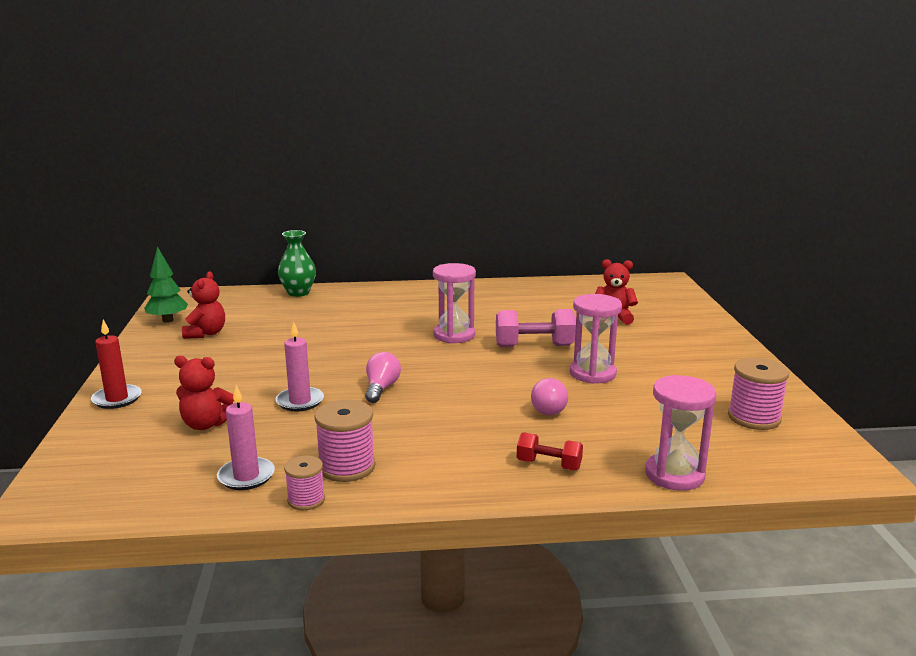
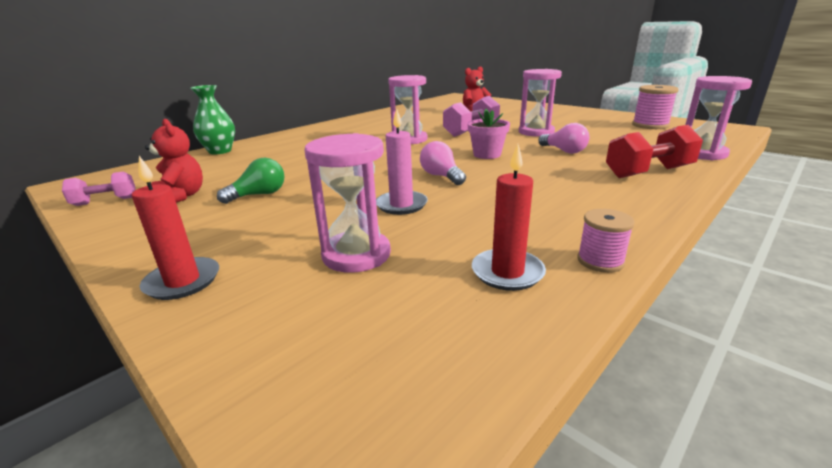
camera: 40 degrees left, 5 degrees up
(168, 320) = (105, 201): green tree -> pink dumbbell
(206, 424) = (356, 255): red teddy bear -> pink hourglass
(244, 352) = (259, 195): none -> green light bulb
(246, 476) = (507, 272): pink candle -> red candle
(347, 467) = (557, 226): pink spool -> none
(471, 381) = (487, 154): none -> pink flower pot
(549, 465) = (648, 172): red dumbbell -> red dumbbell, size x1.64

